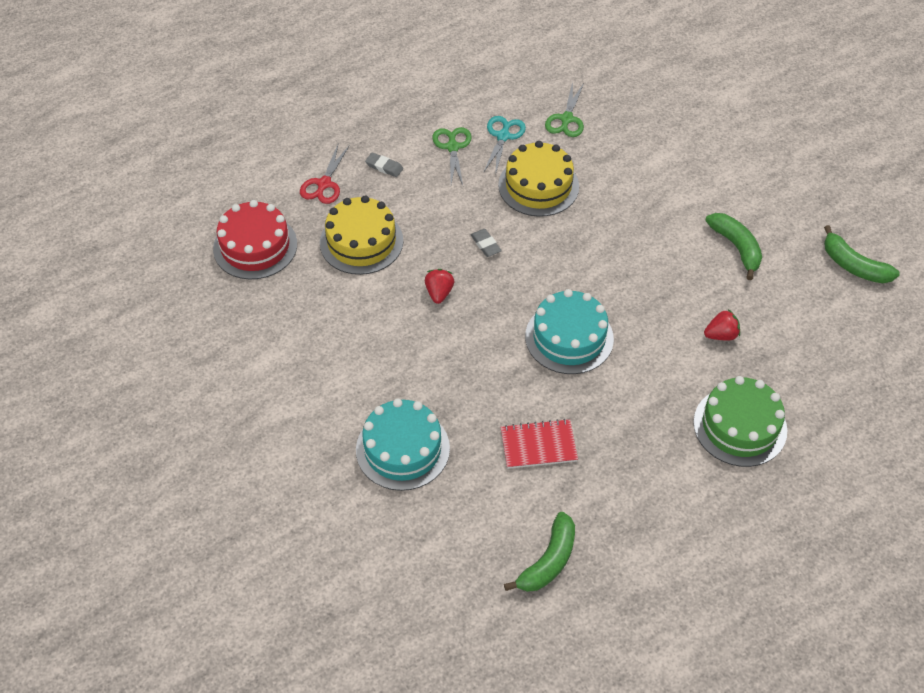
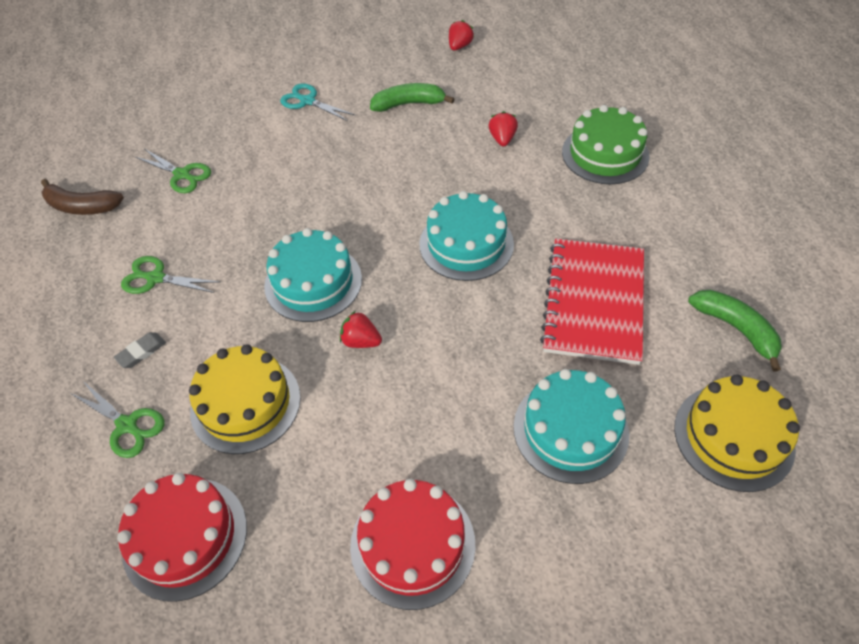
camera: 70 degrees left, 0 degrees up
(283, 370) = (412, 544): none -> red cake
(324, 184) = (127, 425): red scissors -> green scissors
(485, 244) = (313, 282): grey eraser -> turquoise cake
(503, 136) = (170, 230): turquoise scissors -> turquoise scissors (308, 101)
(505, 74) = (82, 207): none -> brown banana
(538, 186) = (257, 218): yellow cake -> yellow cake (733, 436)
(538, 445) = (593, 302): red notebook -> red notebook, size x1.81
(853, 265) = (459, 46): green banana -> red strawberry

